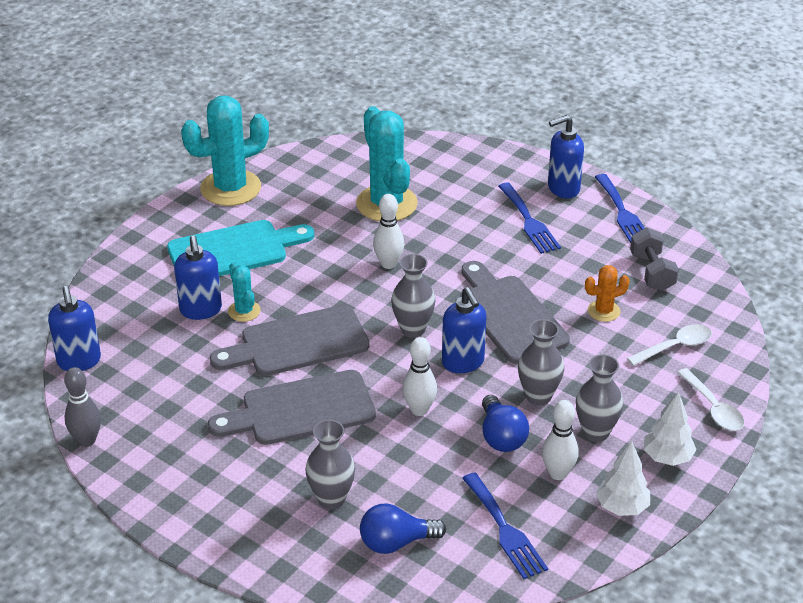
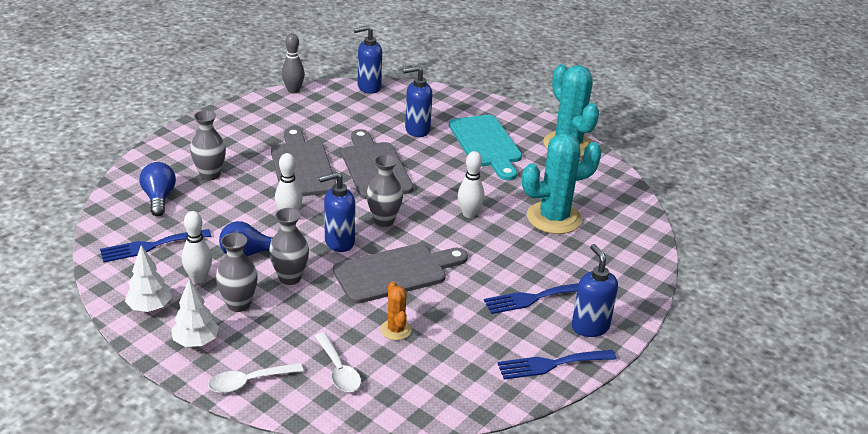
camera: 90 degrees right, 5 degrees down
(244, 311) = (414, 147): turquoise cactus -> none
(652, 272) = (453, 371): grey dumbbell -> none

